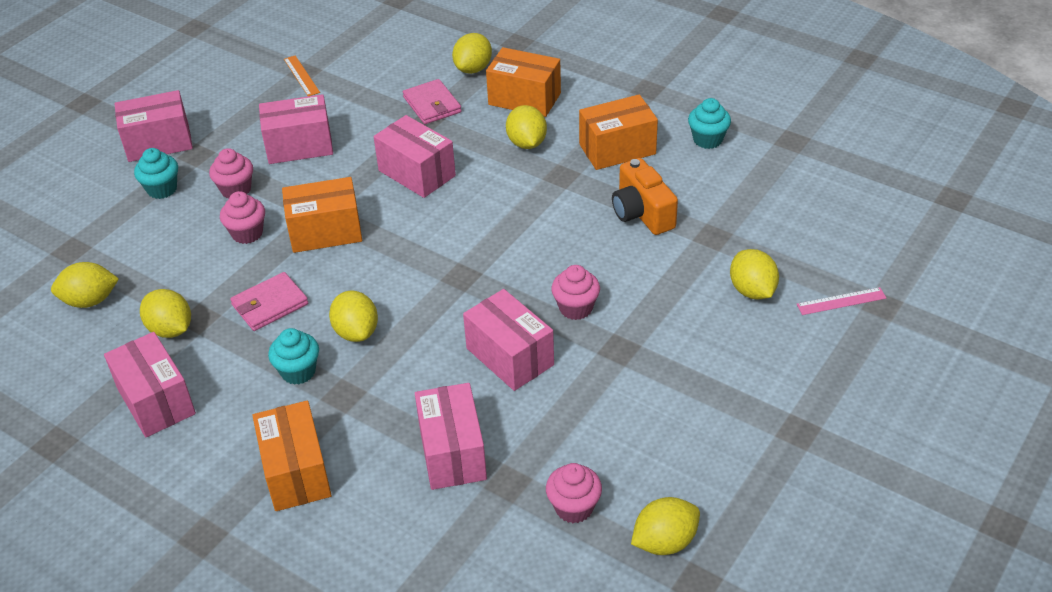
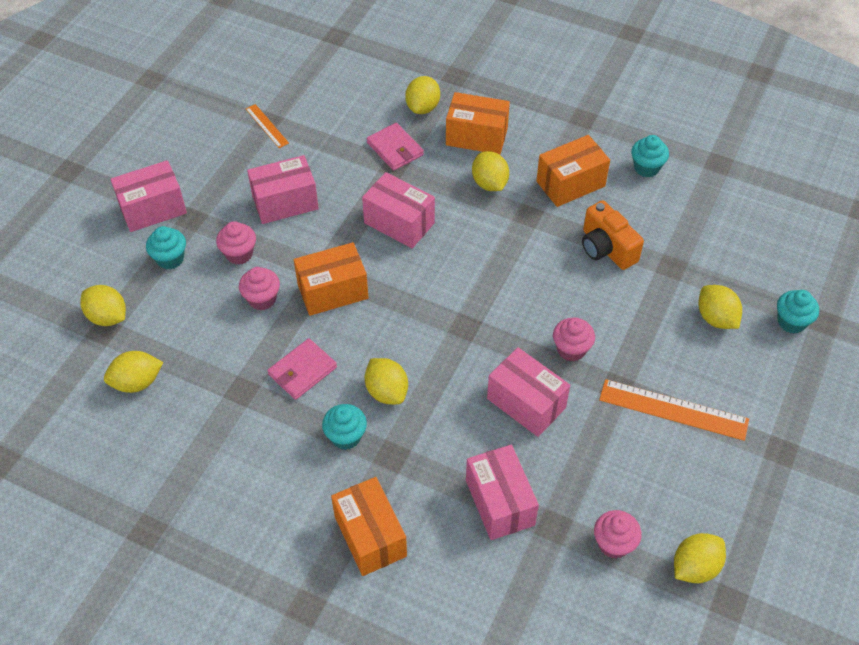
camera: 10 degrees left, 10 degrees up
(156, 401) = (227, 479): pink box -> none
(171, 329) = (219, 405): yellow lemon -> yellow lemon (108, 317)
(679, 377) = (673, 409): none -> orange ruler
(841, 301) = (791, 322): pink ruler -> turquoise cupcake

